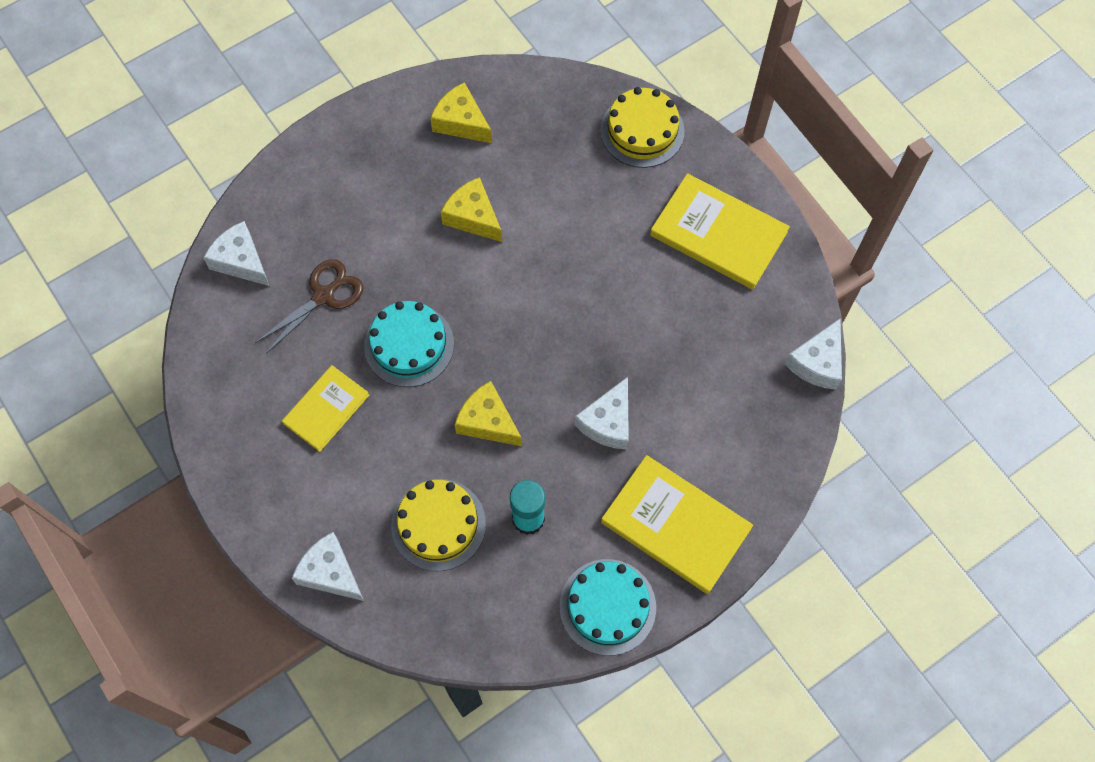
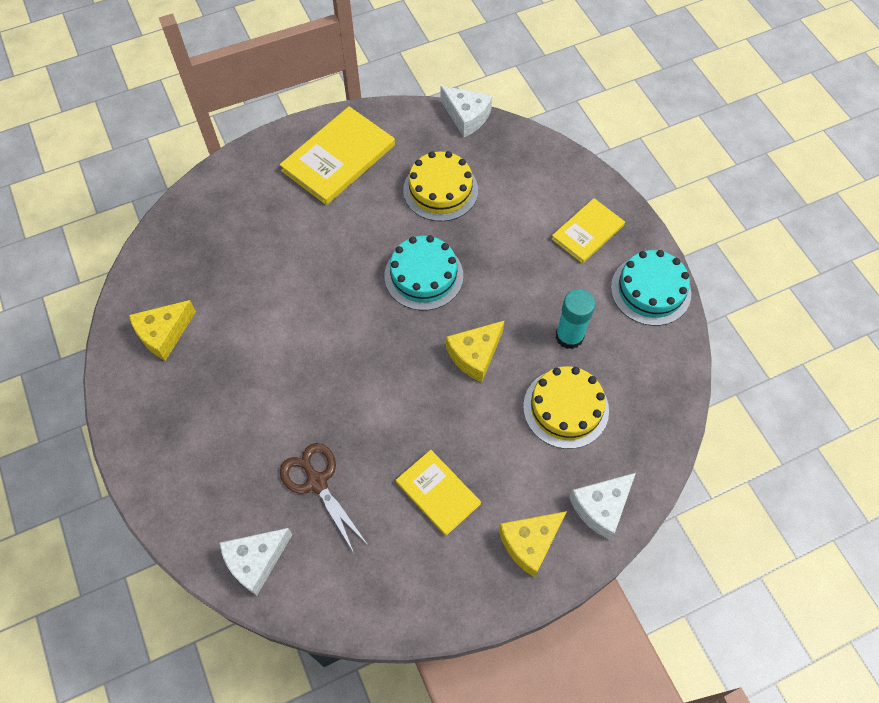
camera: 80 degrees left, 5 degrees down
(409, 345) = (387, 410): turquoise cake -> turquoise cake (423, 275)
(473, 217) = (268, 338): yellow cheese -> yellow cheese (530, 543)
(608, 422) = (491, 264): white cheese -> none
(642, 131) = (223, 193): yellow cake -> yellow cake (440, 190)
(675, 525) = (587, 232): yellow book -> yellow book, size x0.62

